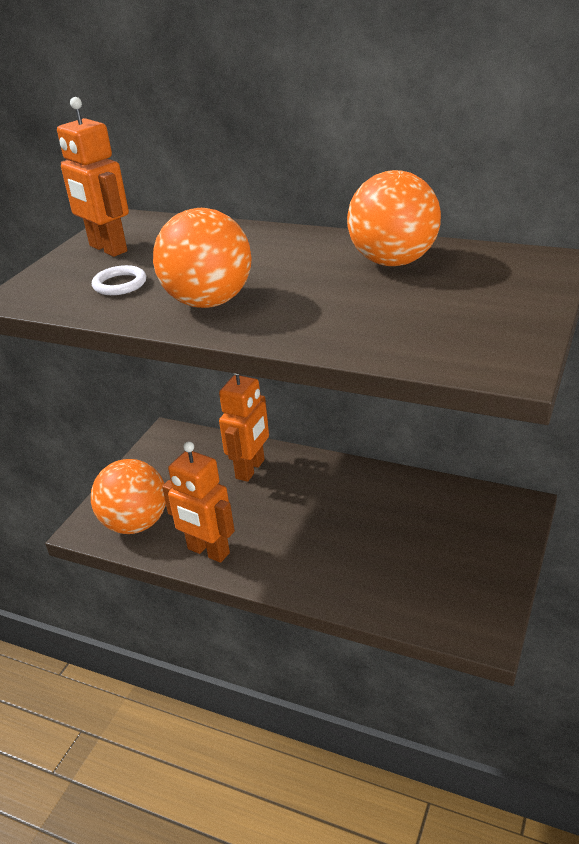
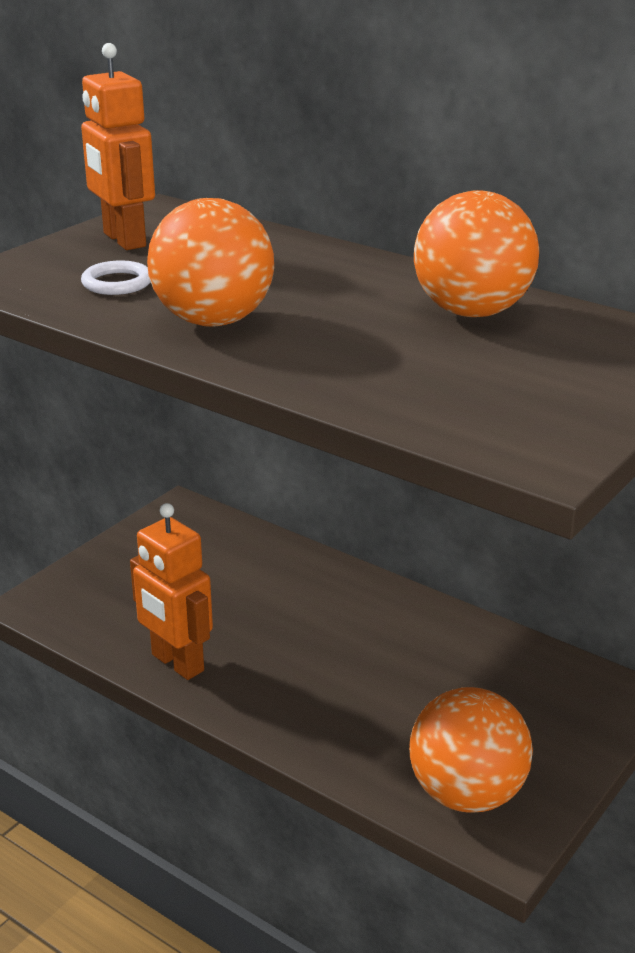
camera: 10 degrees right, 5 degrees down
(135, 523) = (97, 610): orange ball -> orange ball (466, 794)
(250, 469) = (271, 573): orange robot -> none

